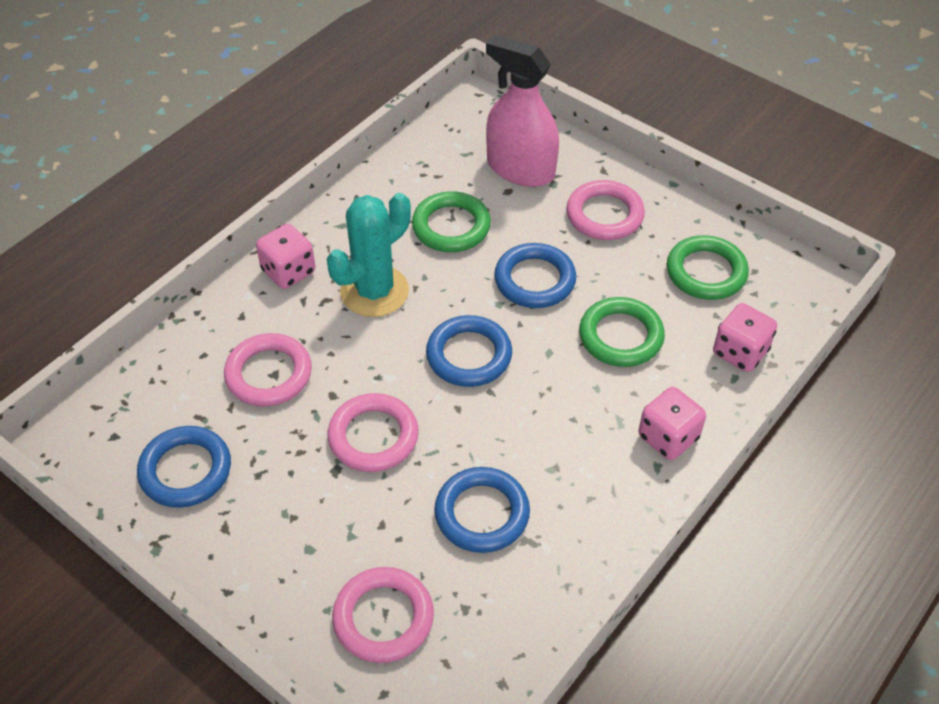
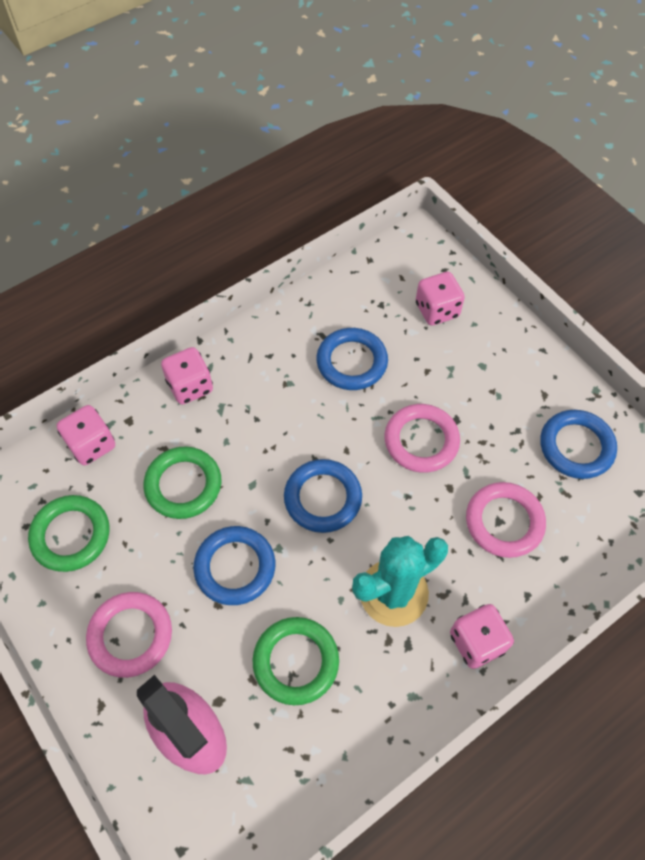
camera: 165 degrees left, 10 degrees up
(383, 618) = (437, 310): pink ring -> pink dice

